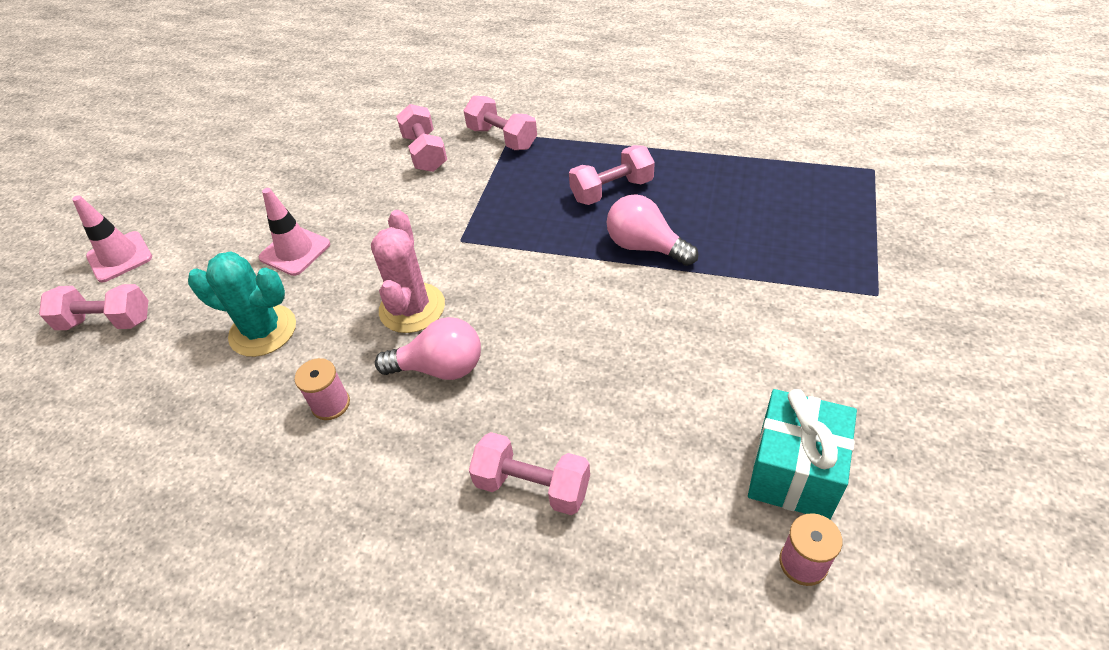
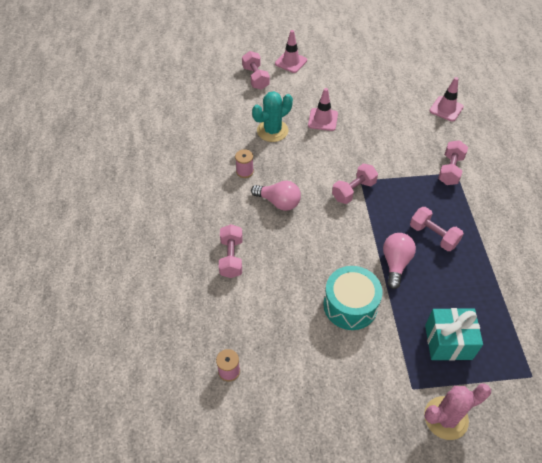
camera: 65 degrees right, 5 degrees up
(263, 331) = (272, 131): turquoise cactus -> turquoise cactus turned 60 degrees clockwise
(387, 108) = (446, 109): none -> pink traffic cone
(412, 308) = (308, 178): pink cactus -> pink cactus (446, 418)
(425, 153) = (418, 140): pink dumbbell -> pink dumbbell (353, 191)
(440, 368) = (279, 202): pink light bulb -> pink light bulb turned 45 degrees counterclockwise
(706, 326) = (350, 305): none -> turquoise drum
(794, 472) = (274, 360): turquoise gift -> turquoise gift (448, 342)

